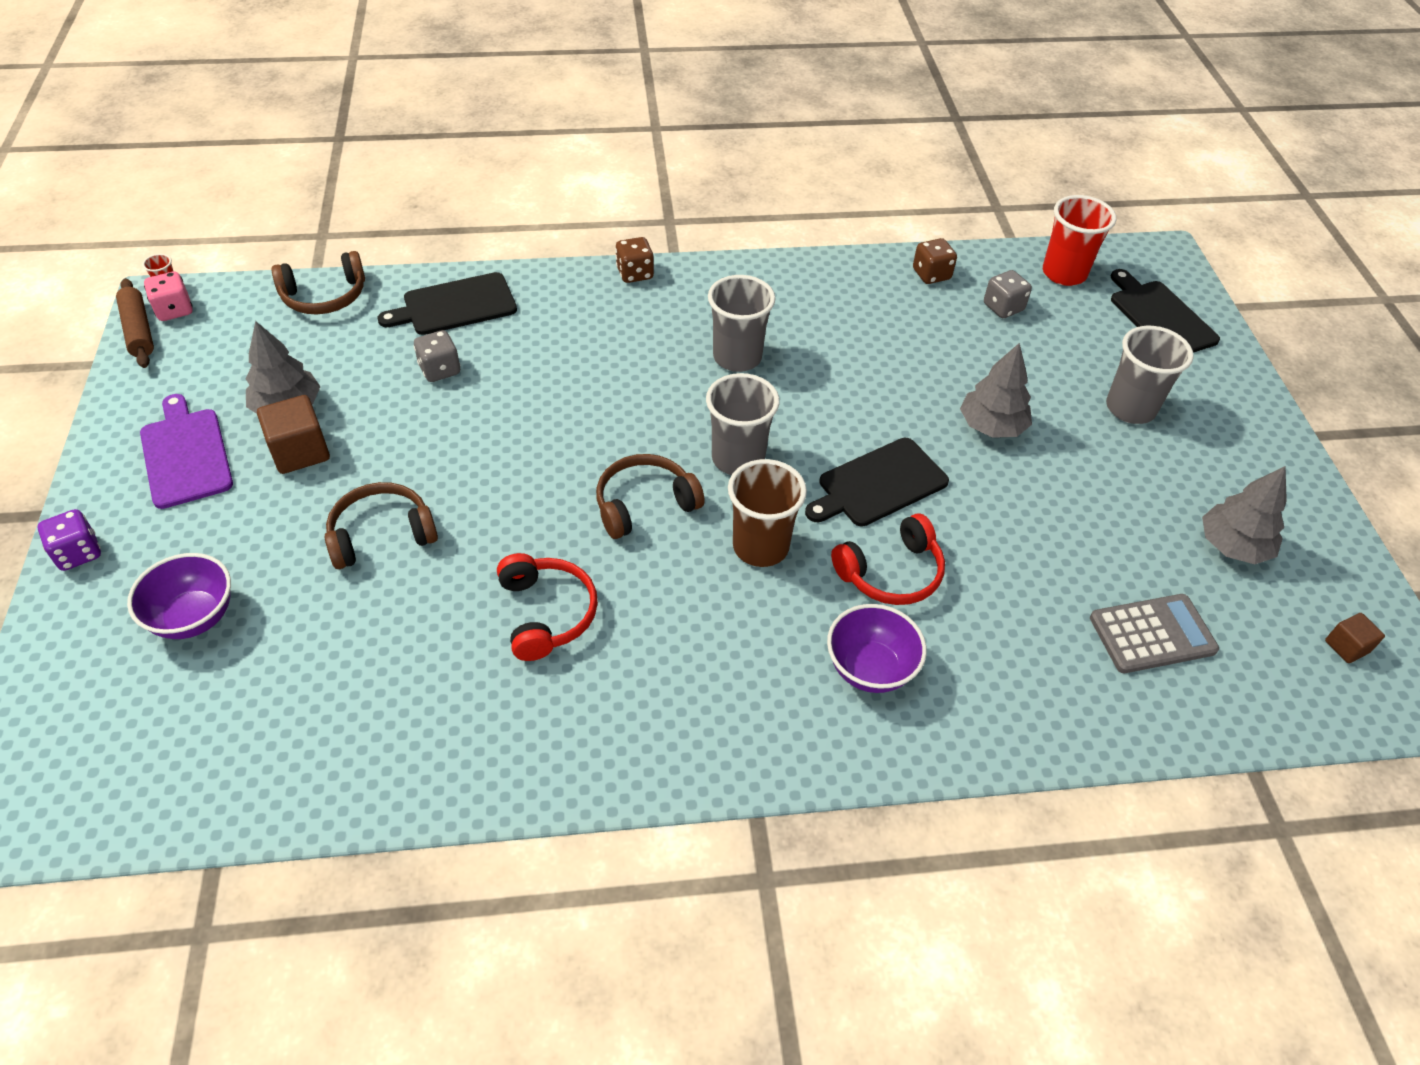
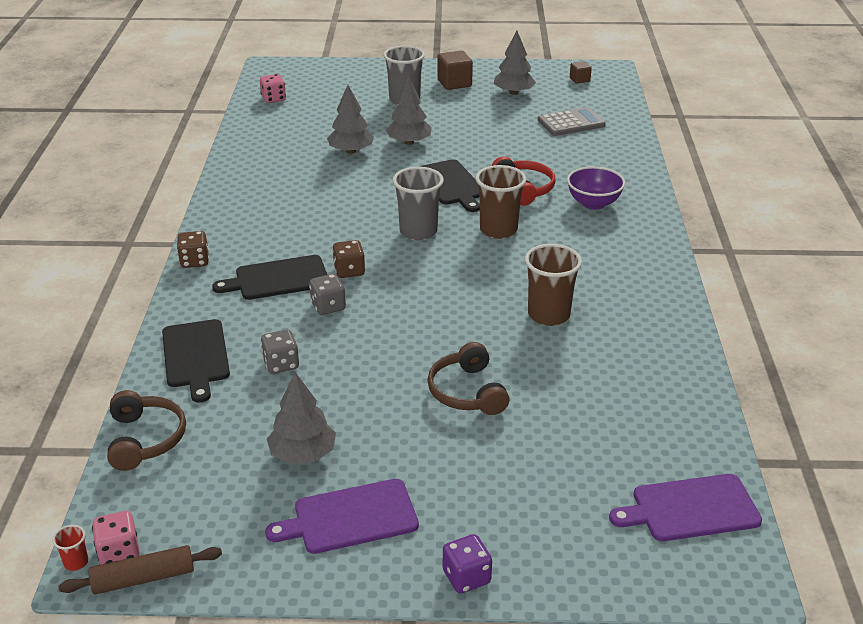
camera: 80 degrees left, 15 degrees down
(133, 771) = (690, 508): none -> purple cutting board
(194, 617) = (544, 491): purple bowl -> none
(300, 452) = (363, 442): brown cube -> brown cube (454, 83)
(547, 613) = (548, 315): red headphones -> brown cup
(644, 504) = (454, 271): brown headphones -> none
(737, 357) = (314, 223): grey cup -> none
(931, 274) = (254, 142): brown dice -> brown dice (349, 271)
(940, 368) = (351, 151): none -> grey tree
(1003, 307) = (299, 123): grey dice -> grey dice (328, 307)
(1064, 273) = (273, 99): red cup -> pink dice
(1152, 634) = (571, 123): grey calculator -> grey calculator turned 75 degrees clockwise
(1160, 316) = (327, 78): black cutting board -> black cutting board (278, 279)

